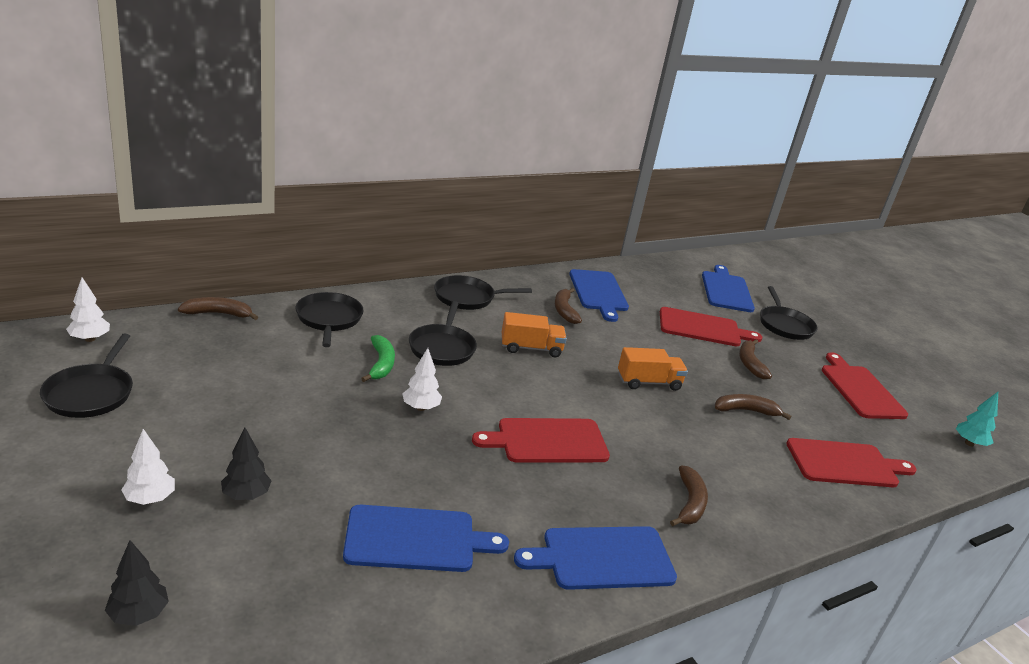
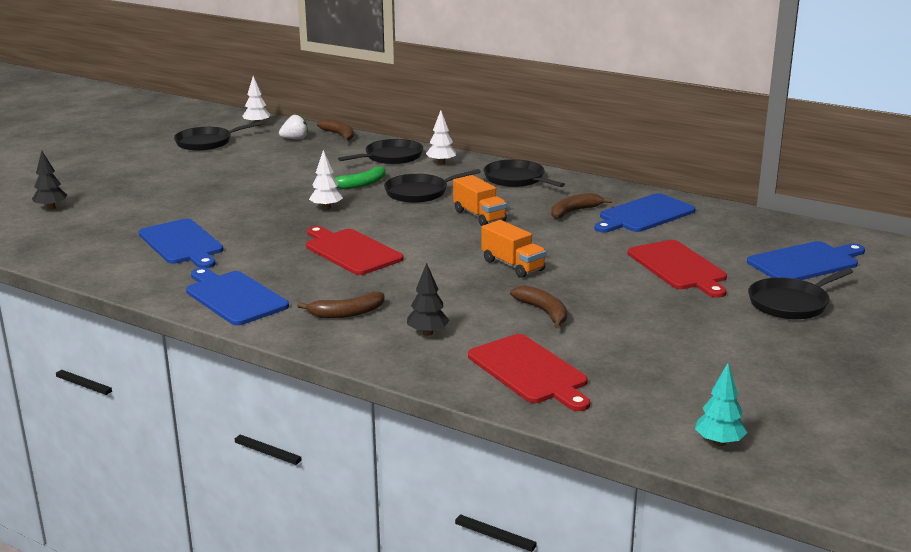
camera: 65 degrees right, 5 degrees down
(150, 499) = (136, 182): white tree -> white tree (441, 163)
(184, 339) = (295, 139): none -> white strawberry
(246, 495) = (167, 197): black tree -> black tree (428, 333)
(750, 364) = (649, 300): brown banana -> none
(860, 390) = (718, 363): red cutting board -> none

